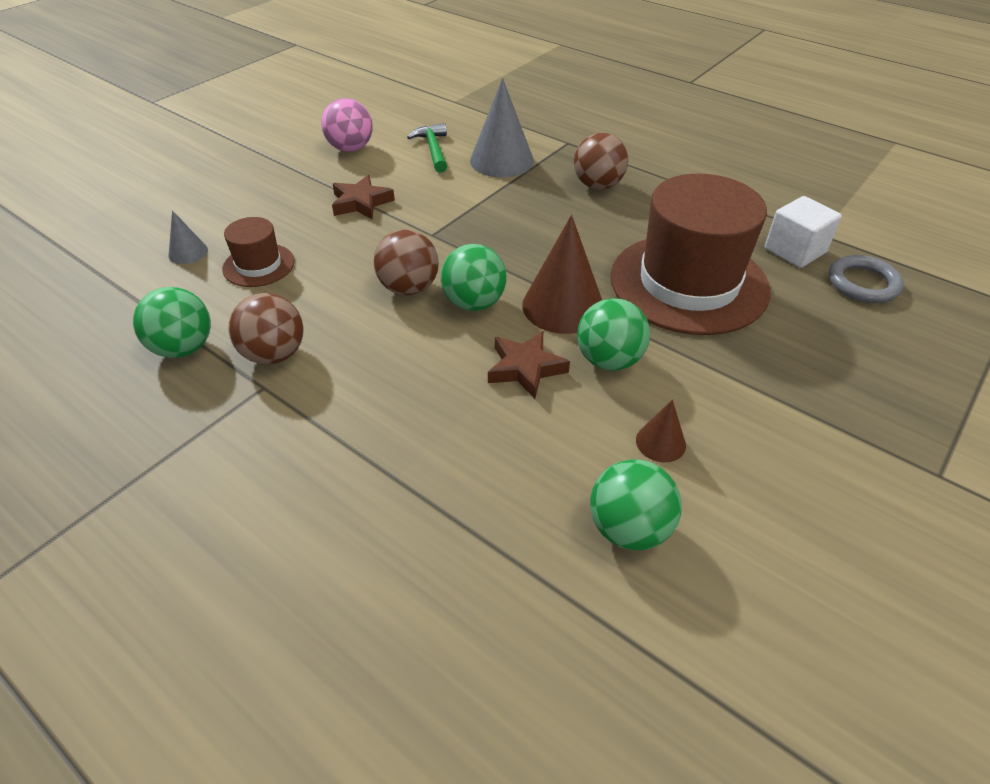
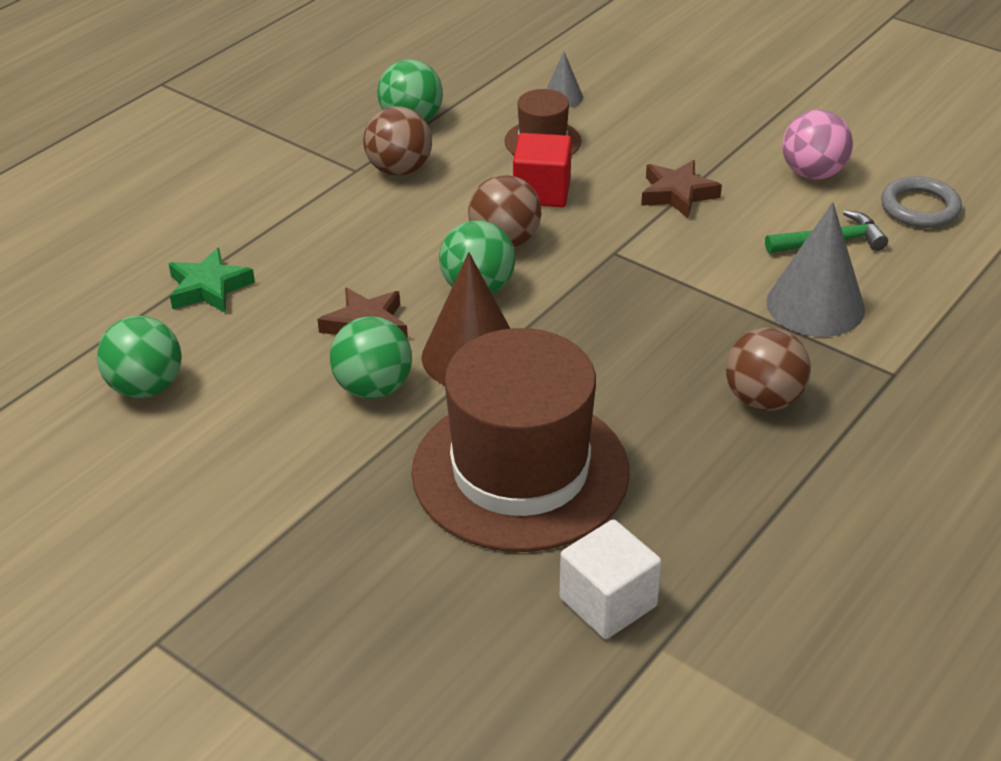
camera: 90 degrees right, 5 degrees down
(339, 267) = (542, 192): none -> red cube
(460, 493) = (209, 288): none -> green star
(660, 442) = (245, 417): brown cone -> none
(863, 283) = (525, 667): grey ring -> grey ring (920, 207)

